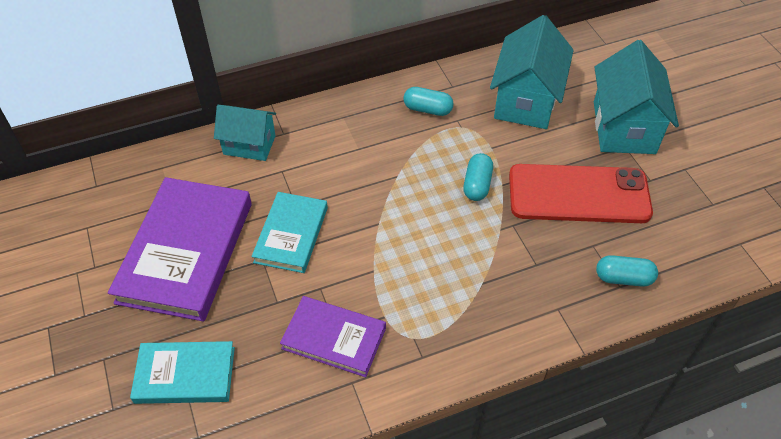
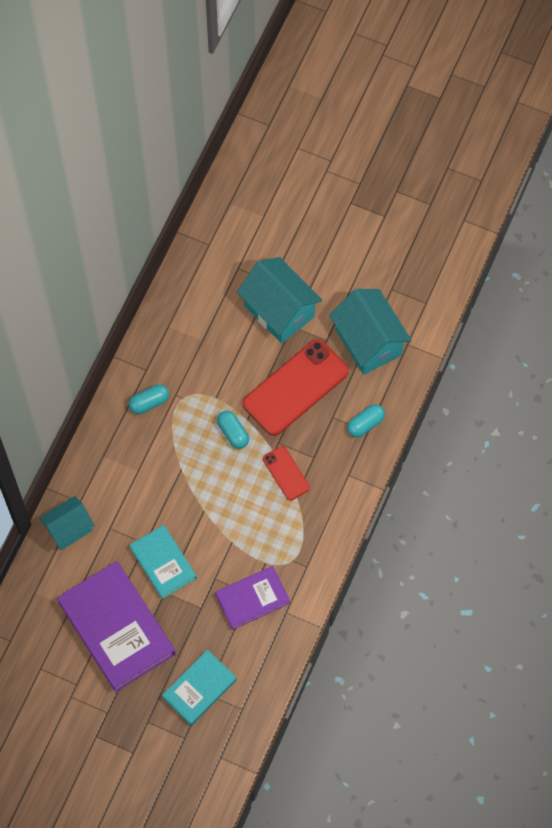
camera: 45 degrees left, 15 degrees up
(493, 256) = (286, 473): none -> red phone
(526, 100) = (202, 341): turquoise house -> turquoise house (368, 342)

